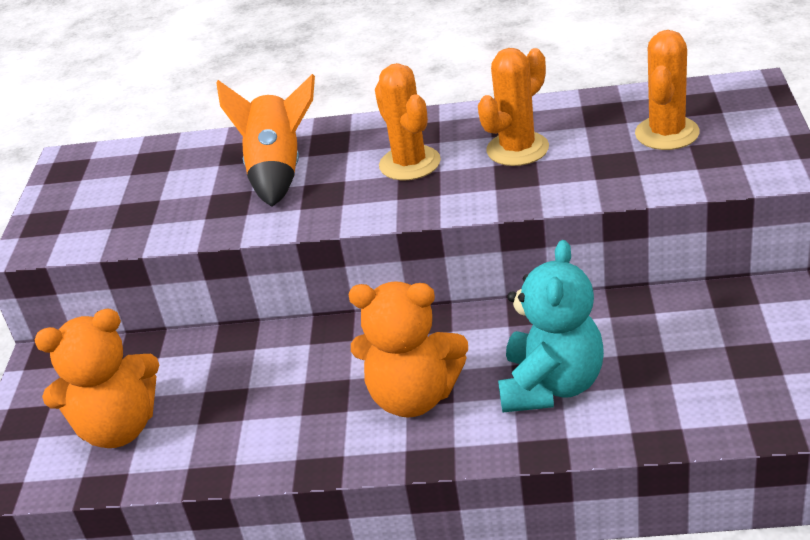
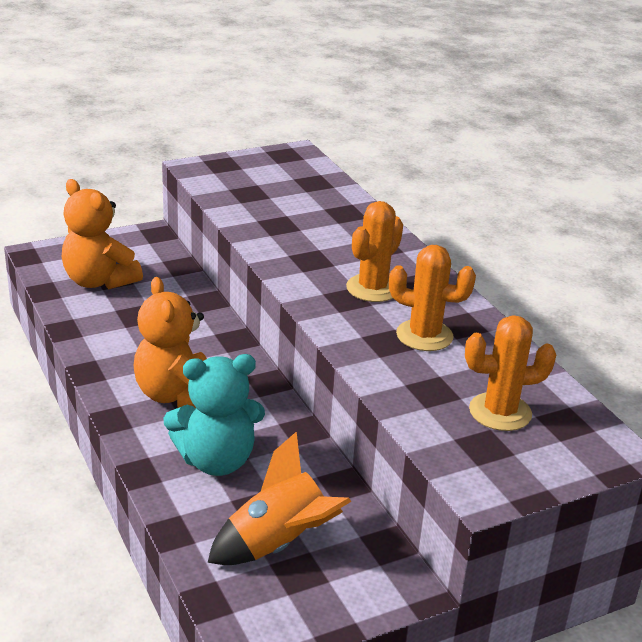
camera: 55 degrees right, 5 degrees down
(278, 171) = (330, 234): orange rocket -> orange rocket (278, 544)

